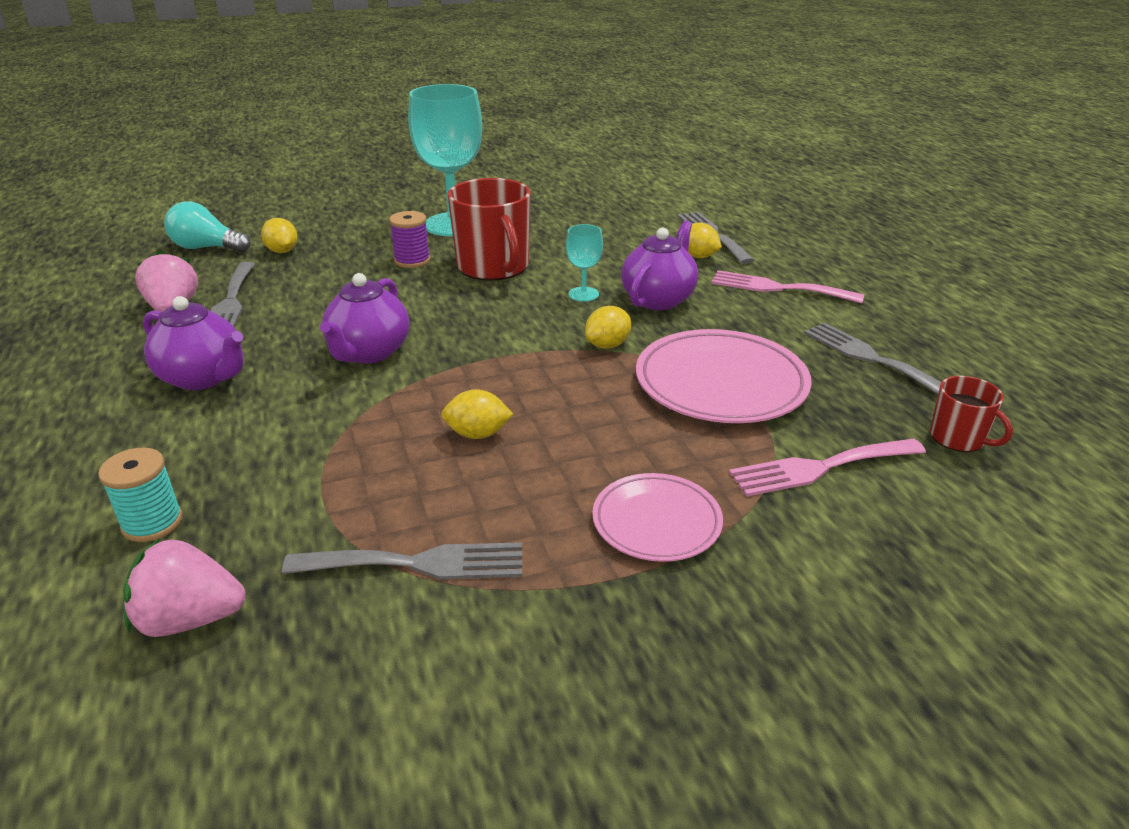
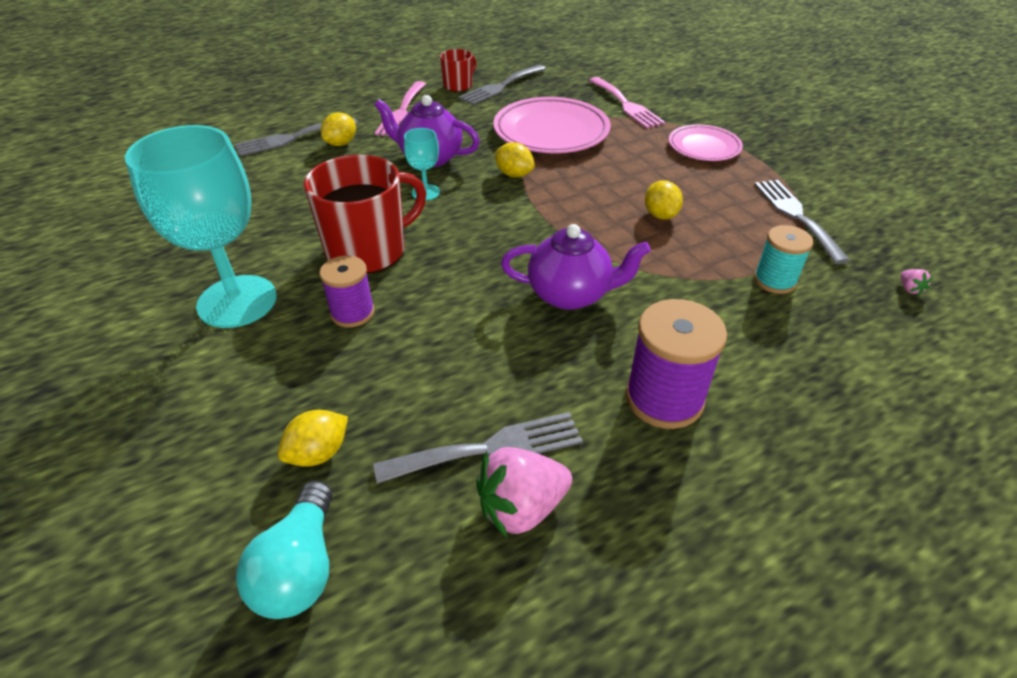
camera: 100 degrees left, 10 degrees up
(152, 523) = (859, 343): turquoise spool -> turquoise spool (774, 280)
(190, 619) = (909, 289): pink strawberry -> pink strawberry, size x0.42
(203, 377) = (664, 399): purple teapot -> purple spool
(958, 438) = (578, 71): red mug -> red mug (458, 85)

